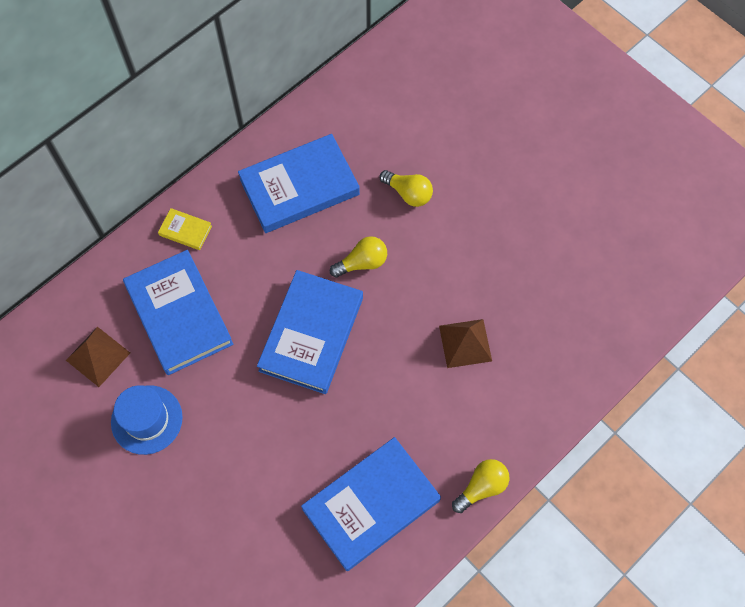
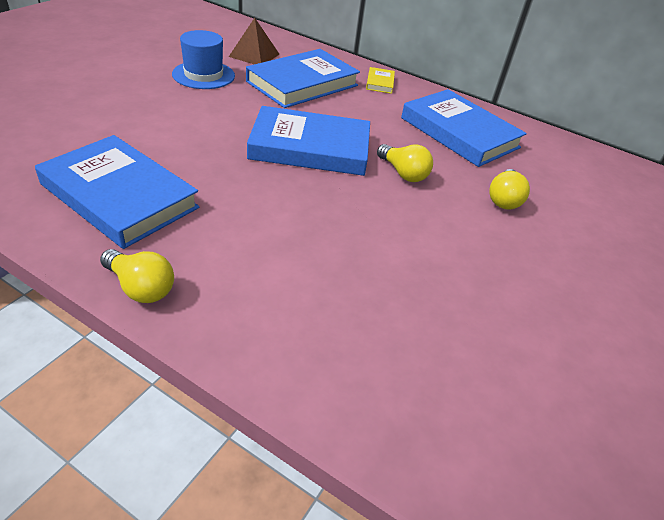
camera: 70 degrees right, 25 degrees down
(465, 343) = (341, 257): brown pyramid -> none

